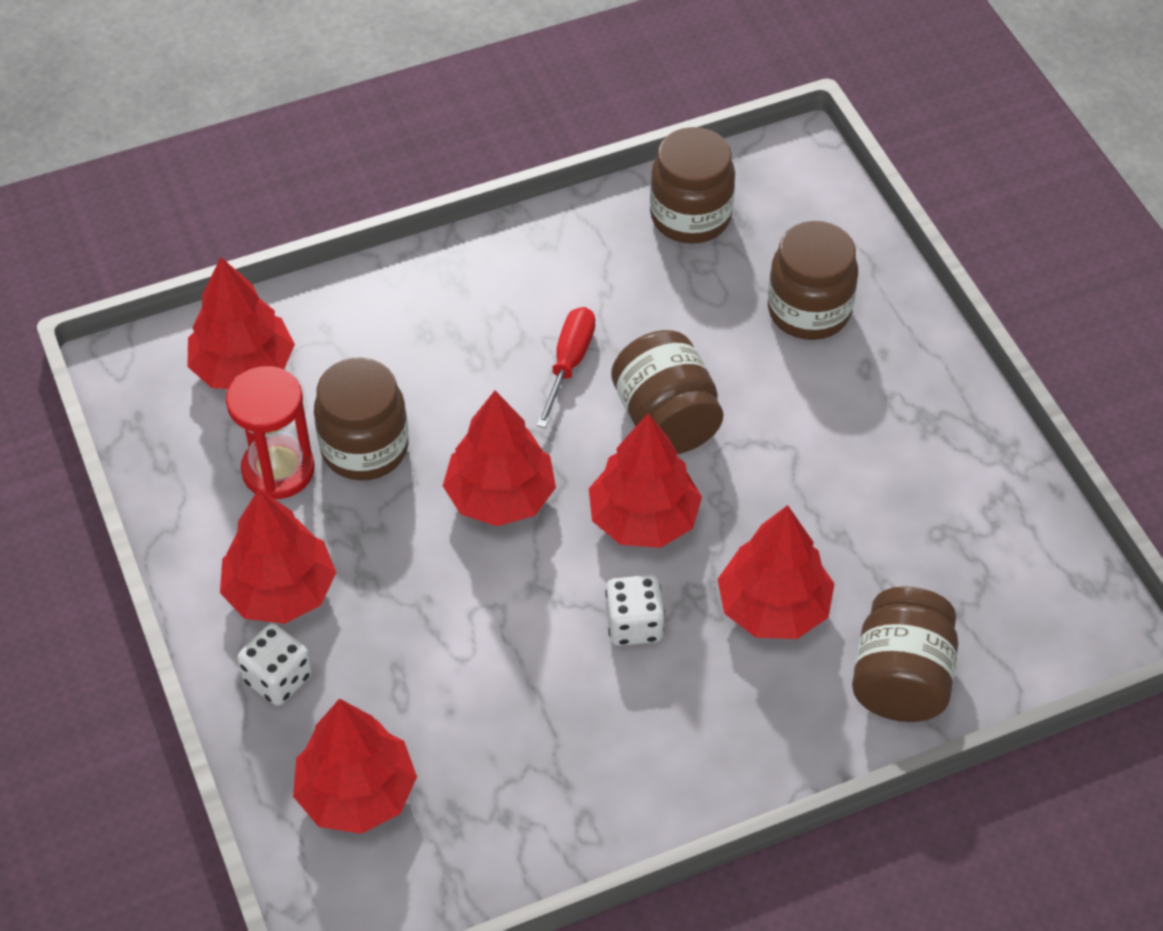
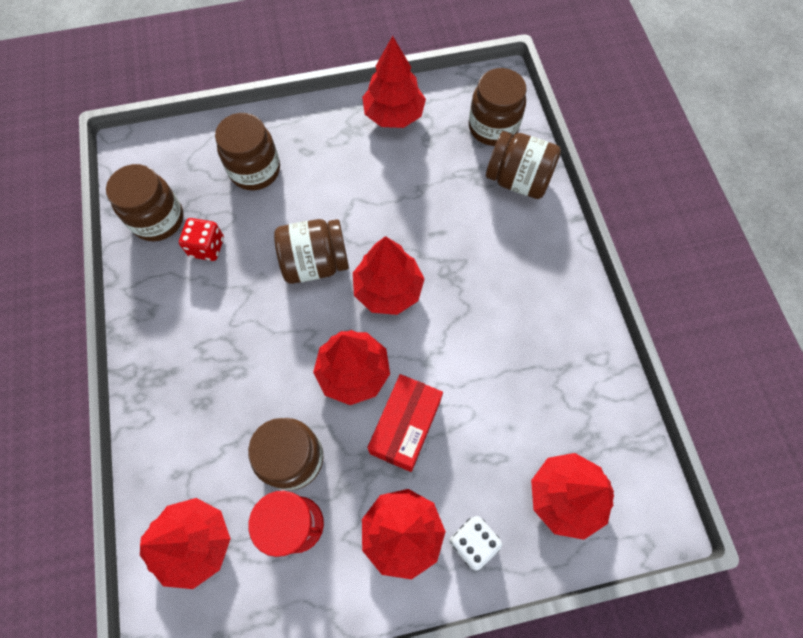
camera: 80 degrees left, 15 degrees up
(429, 573) = (405, 427): none -> red box
(569, 363) = (256, 312): red screwdriver -> none
(634, 624) = (463, 308): white dice -> none
(660, 283) = (207, 247): none -> red dice
(773, 607) = (463, 232): red tree -> red tree (393, 115)
(1002, 629) = (493, 127): none -> brown jar

